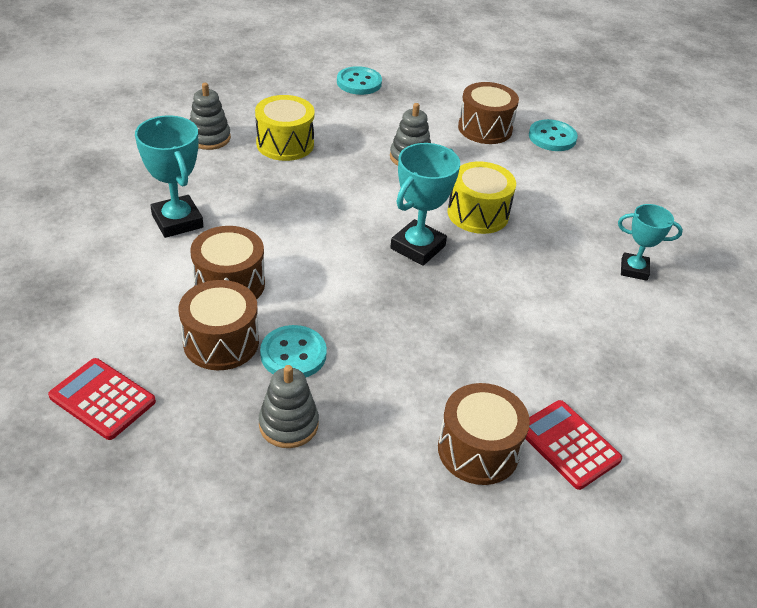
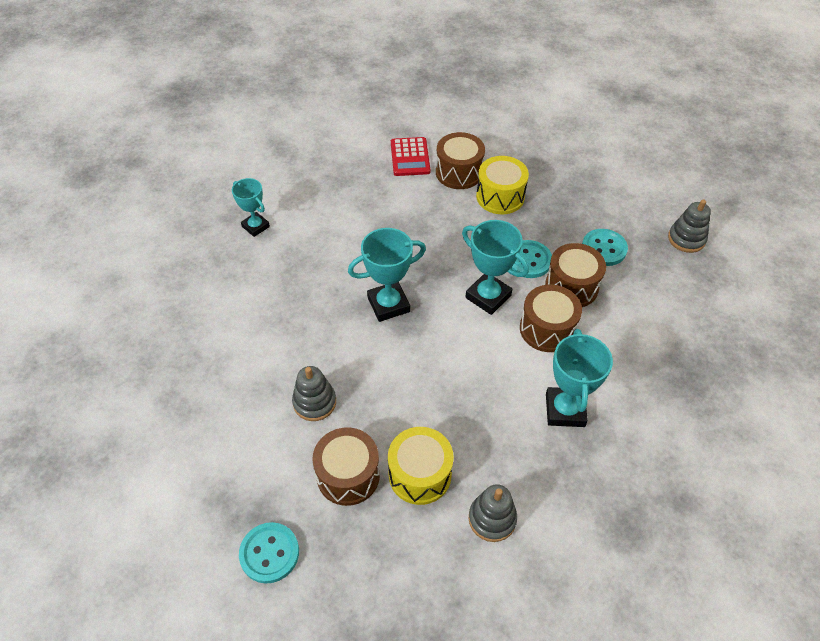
camera: 145 degrees left, 10 degrees up
(102, 399) = (658, 278): red calculator -> none
(288, 424) = (553, 222): grey stacking toy -> grey stacking toy (686, 239)
(317, 293) = (488, 296): none -> turquoise trophy
(478, 214) = (315, 315): yellow drum -> yellow drum (500, 197)
(485, 128) = (209, 411): brown drum -> brown drum (348, 475)
(552, 137) = (160, 371): turquoise button -> turquoise button (604, 248)

